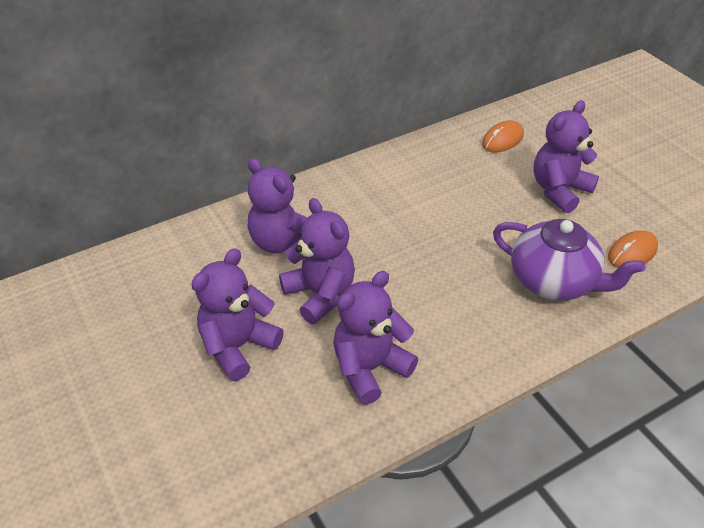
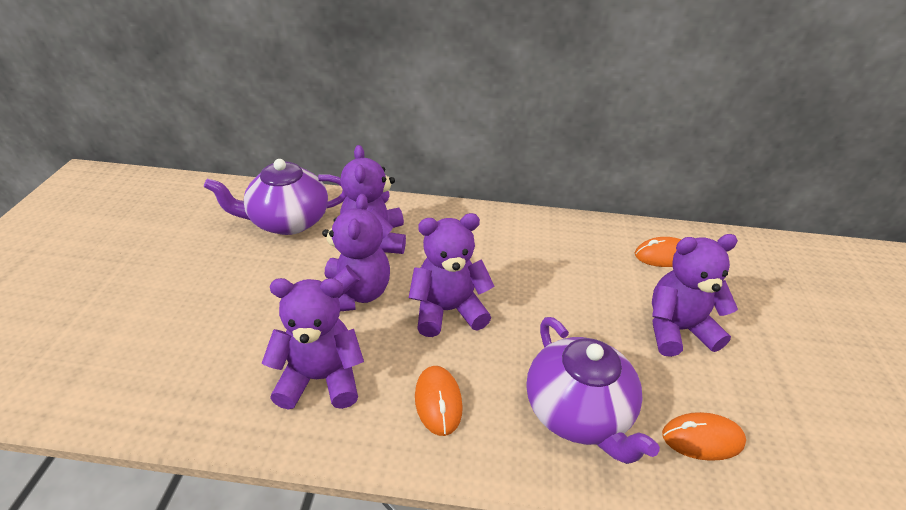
camera: 35 degrees right, 5 degrees down
(185, 269) = (288, 221): none -> purple teapot
(238, 346) = (252, 296): purple teddy bear -> purple teddy bear (448, 311)
(466, 330) = (438, 402): none -> orange mouse

